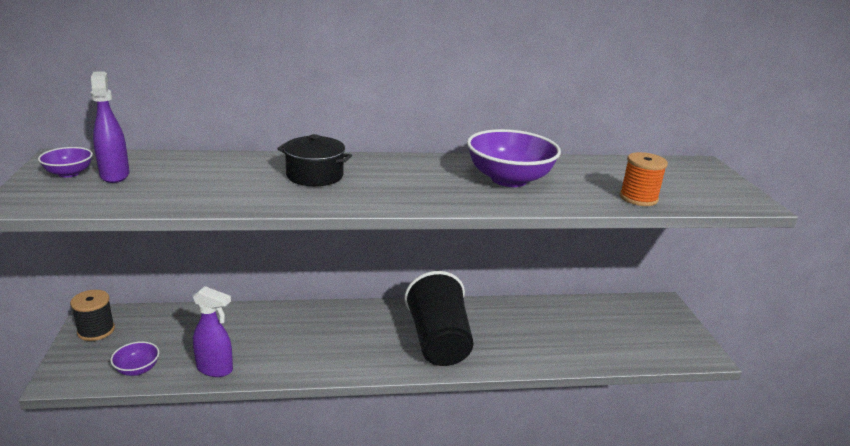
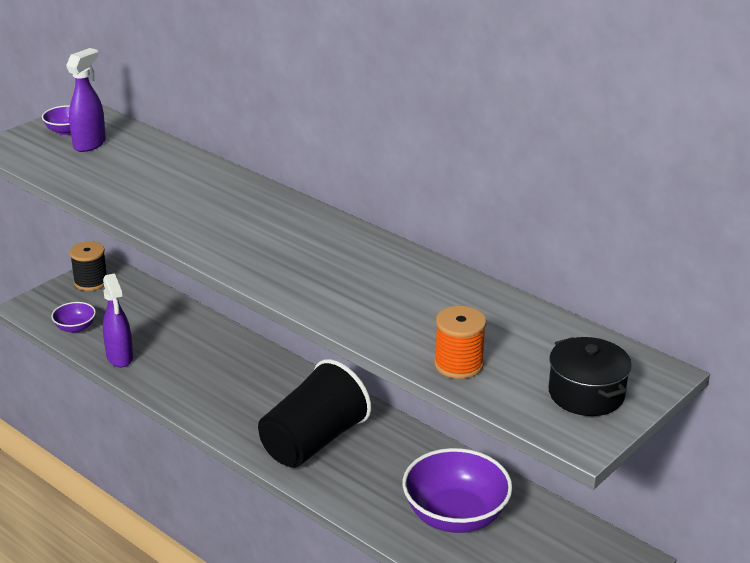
camera: 50 degrees right, 5 degrees up
(314, 175) = (220, 204): black pot -> black pot (586, 394)
(509, 179) = (376, 284): purple bowl -> purple bowl (455, 516)

